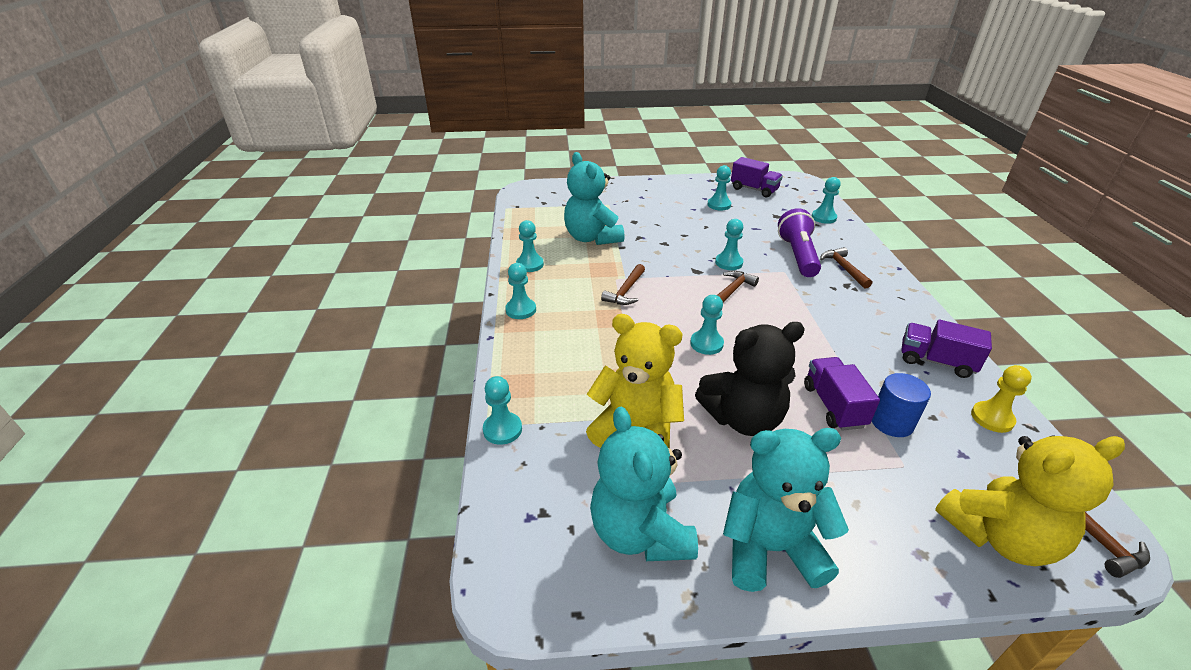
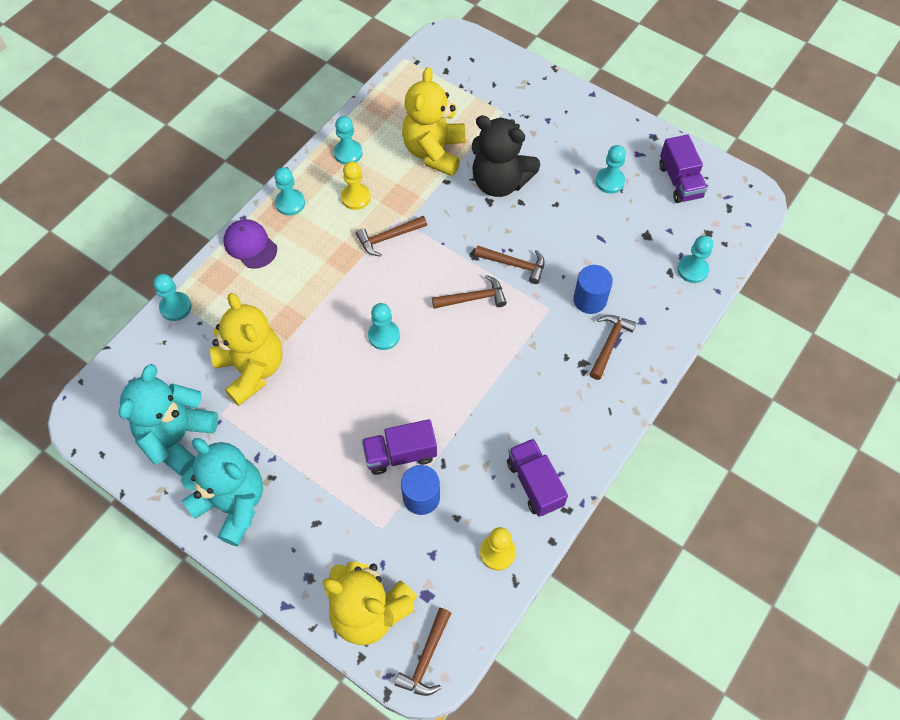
camera: 40 degrees right, 25 degrees up
(520, 350) = (250, 245): none -> purple cap
(569, 283) = (356, 197): none -> yellow pawn
(592, 238) = (434, 152): turquoise teddy bear -> yellow teddy bear
(728, 263) = (514, 264): turquoise pawn -> brown hammer
(743, 418) = (327, 415): black teddy bear -> black teddy bear (500, 182)
(797, 255) = (589, 299): purple flashlight -> blue cylinder
(833, 406) = (400, 454): purple truck -> purple truck turned 135 degrees counterclockwise

